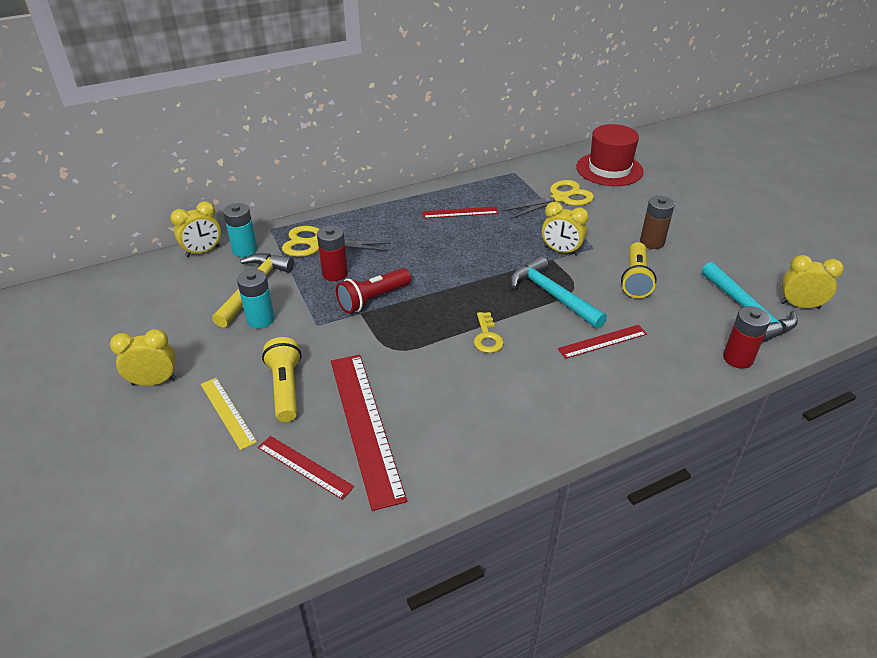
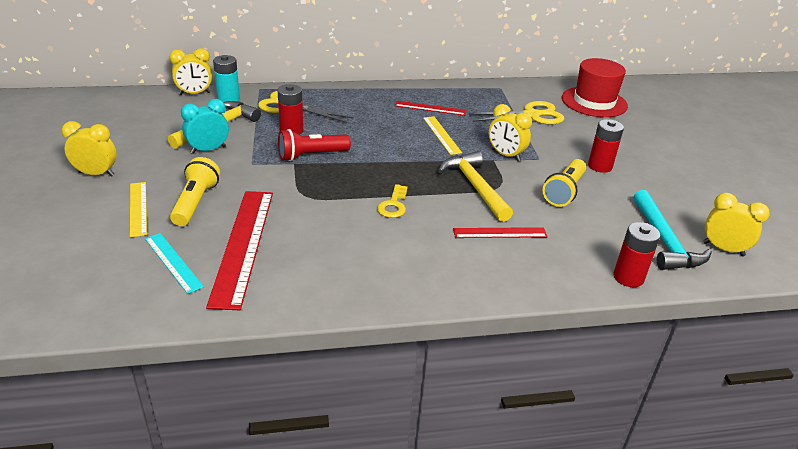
camera: 15 degrees right, 5 degrees down
(260, 319) = (208, 150): turquoise battery -> turquoise clock
(304, 467) = (173, 262): red ruler -> turquoise ruler
(488, 242) = (441, 135): none -> yellow ruler
(552, 295) = (475, 187): turquoise hammer -> yellow hammer
(652, 242) = (600, 166): brown battery -> red battery

